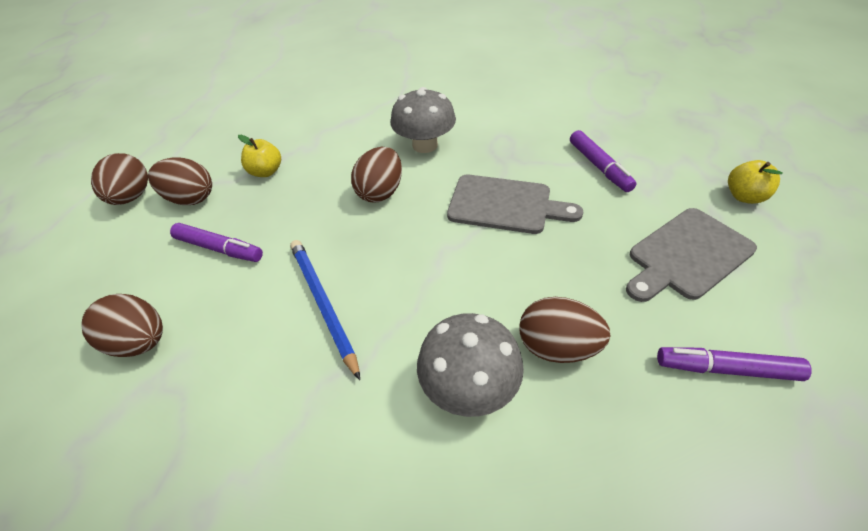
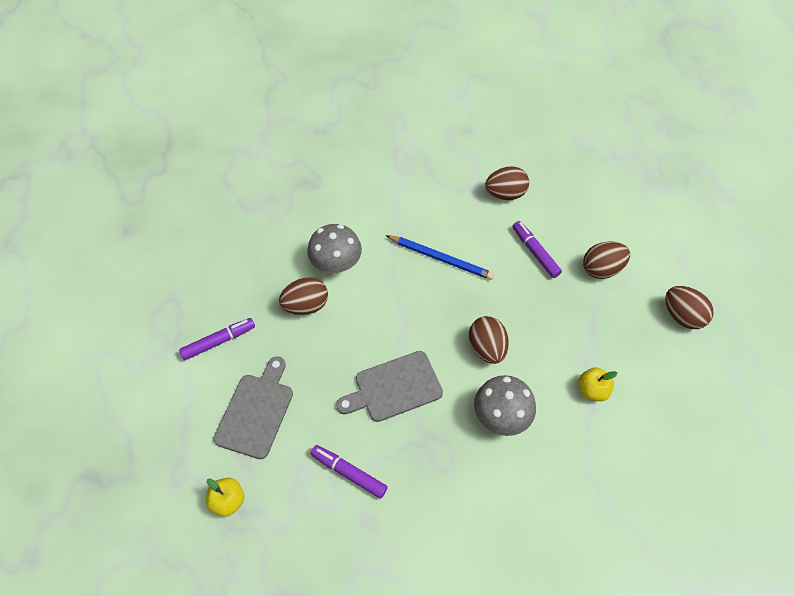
camera: 140 degrees right, 10 degrees up
(132, 197) = (639, 248): brown egg -> brown egg (682, 316)
(219, 248) = (535, 252): purple marker -> purple marker turned 75 degrees clockwise
(266, 172) = (585, 318): yellow apple -> yellow apple (592, 390)

